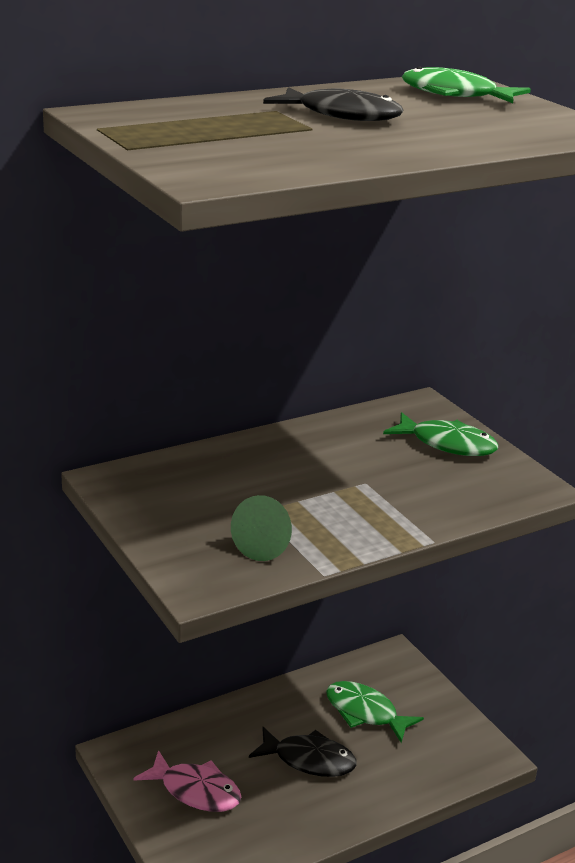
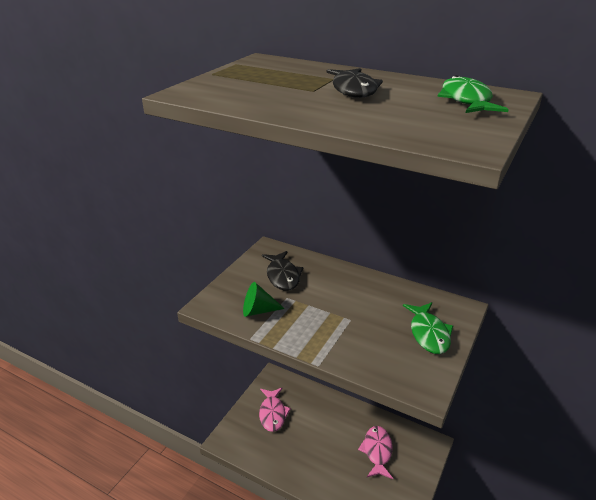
camera: 60 degrees right, 5 degrees up
(309, 760) = (325, 445): black fish -> black fish (282, 276)
(365, 713) = (377, 451): green fish -> pink fish

